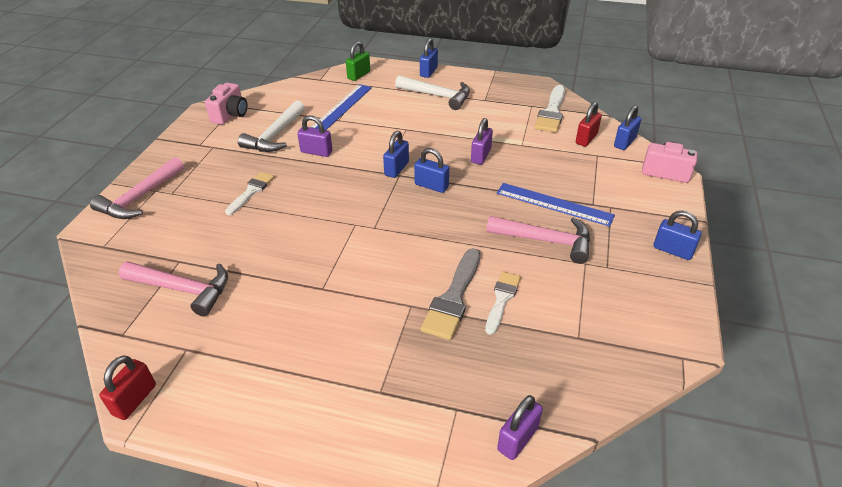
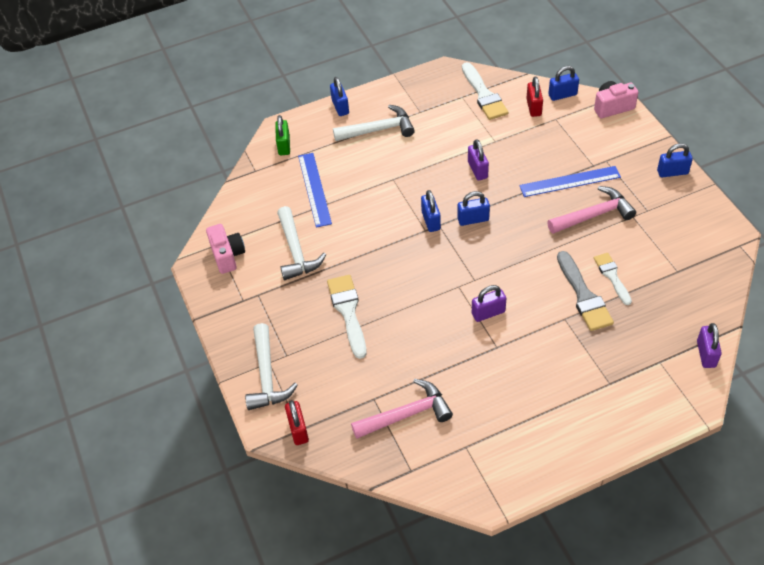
camera: 35 degrees left, 10 degrees up
(134, 400) = (479, 496): red padlock -> red padlock (298, 430)
(140, 198) = (267, 376): pink hammer -> white hammer
(251, 192) = (348, 312): white brush -> white brush, size x1.52
(316, 152) = (350, 245): purple padlock -> purple padlock (488, 313)
(624, 142) = (562, 95): blue padlock -> blue padlock turned 75 degrees clockwise

